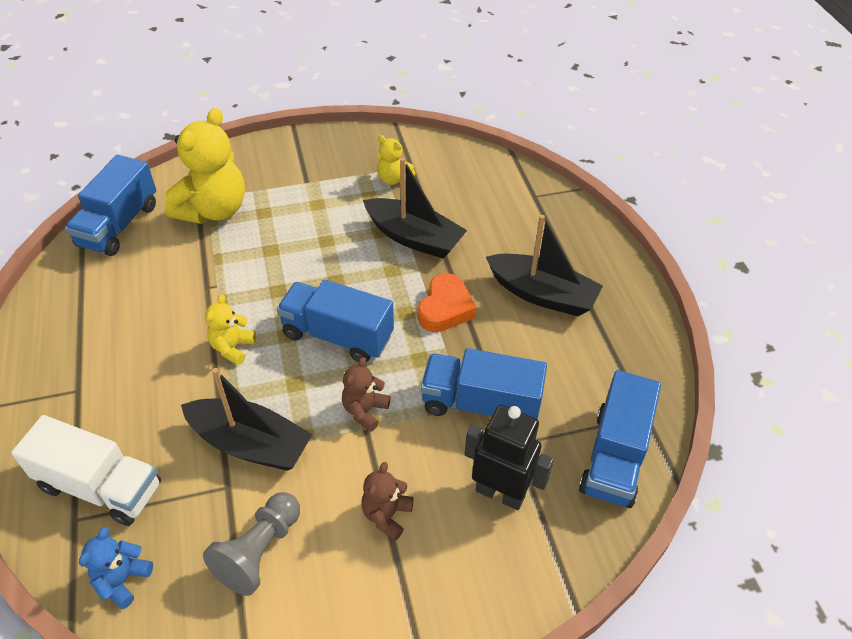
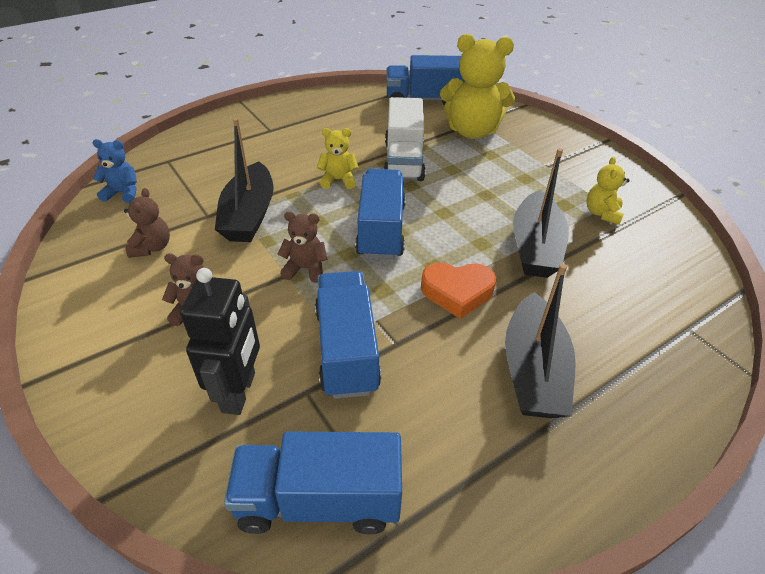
camera: 70 degrees right, 5 degrees down
(100, 486) = (195, 162): white truck -> white truck (404, 161)
(259, 551) = (152, 247): grey pawn -> brown teddy bear

